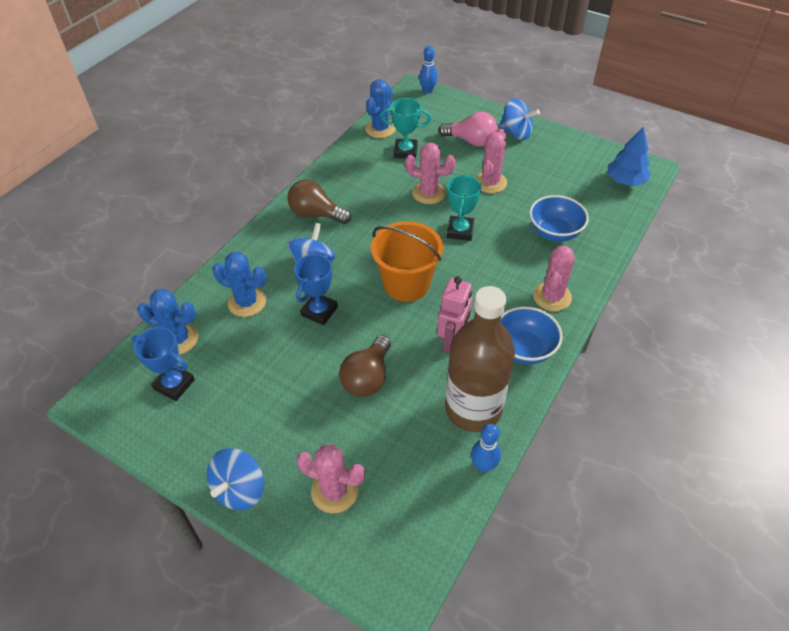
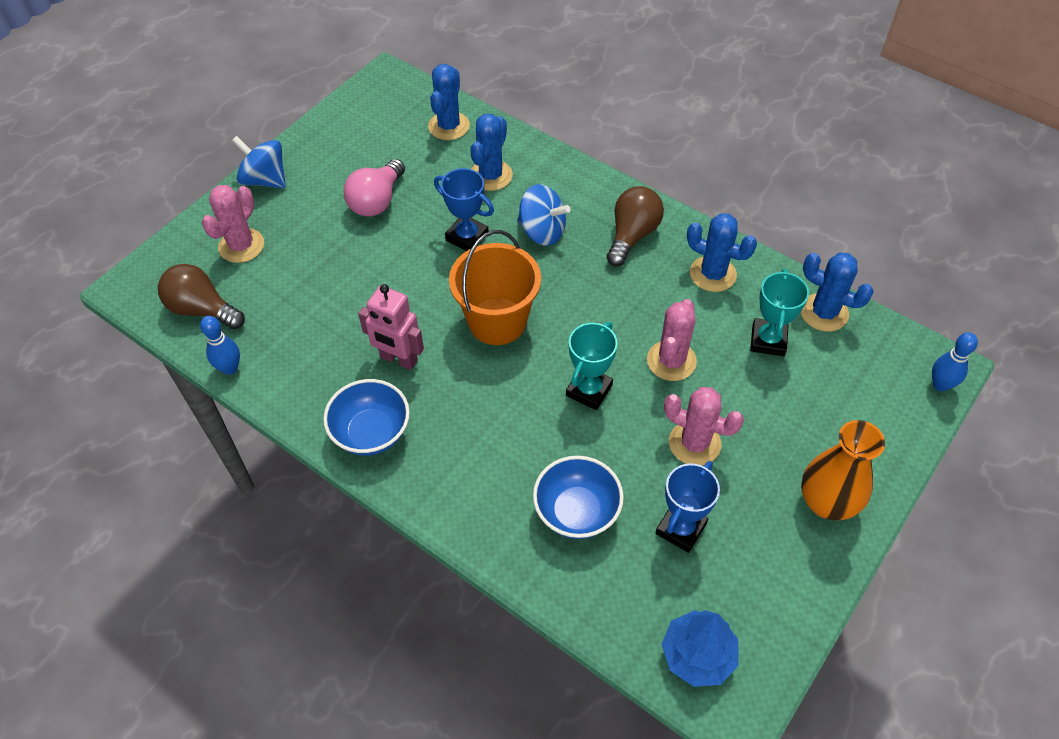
camera: 95 degrees right, 5 degrees up
(174, 384) = (392, 128): blue trophy -> blue trophy (680, 528)
(351, 175) = (712, 274): none -> blue cactus
(367, 377) = (365, 276): brown light bulb -> brown light bulb (202, 309)
(460, 231) = (589, 390): turquoise trophy -> turquoise trophy turned 75 degrees counterclockwise
(471, 141) = (800, 431): pink light bulb -> pink light bulb (377, 201)
(473, 409) = (300, 368): brown bottle -> none
(516, 133) = (827, 502): blue spinning top -> orange vase
(552, 296) = (451, 482): pink cactus -> none

